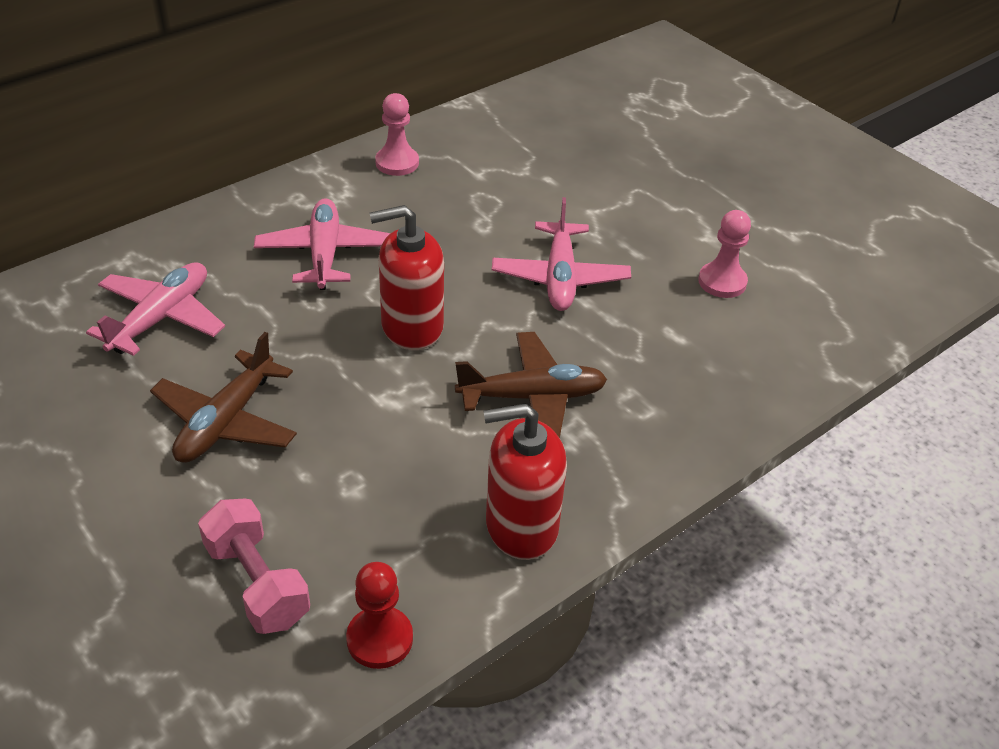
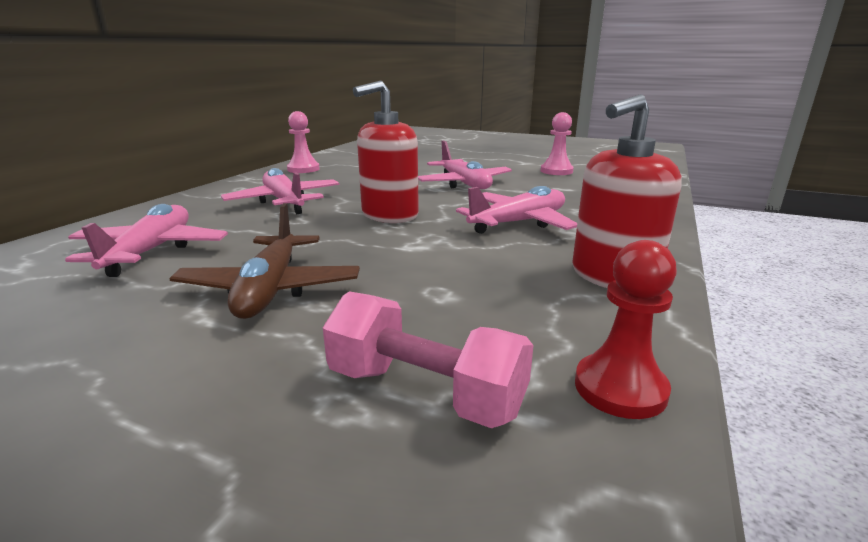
camera: 25 degrees left, 20 degrees down
(532, 397) = (519, 223): brown plane -> pink plane

